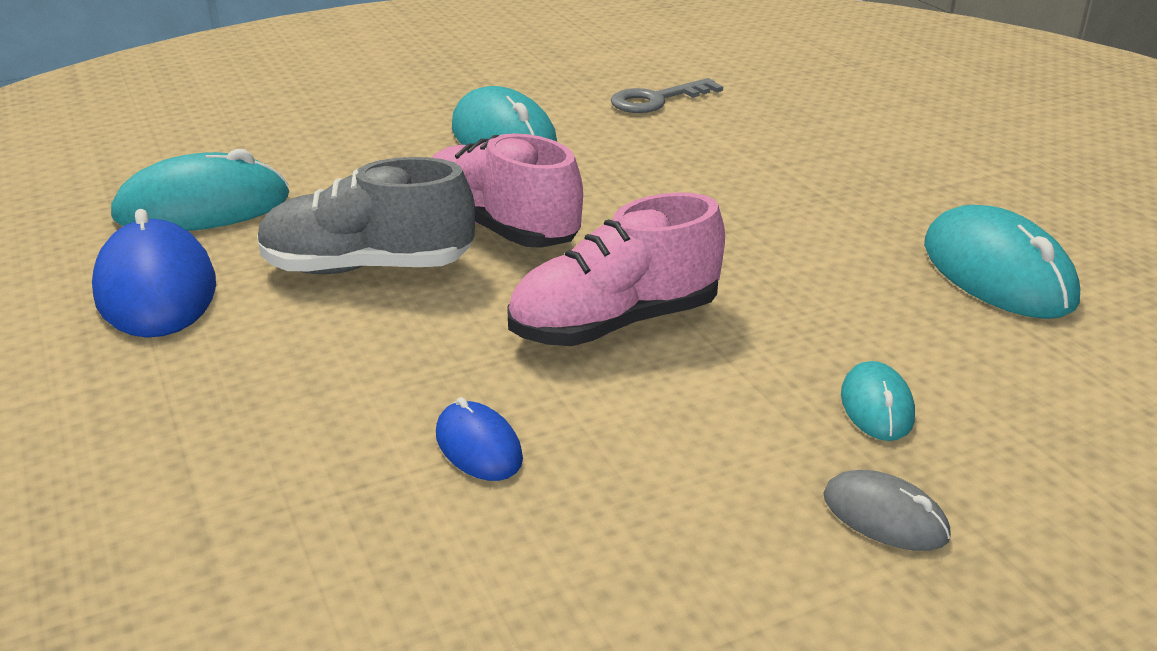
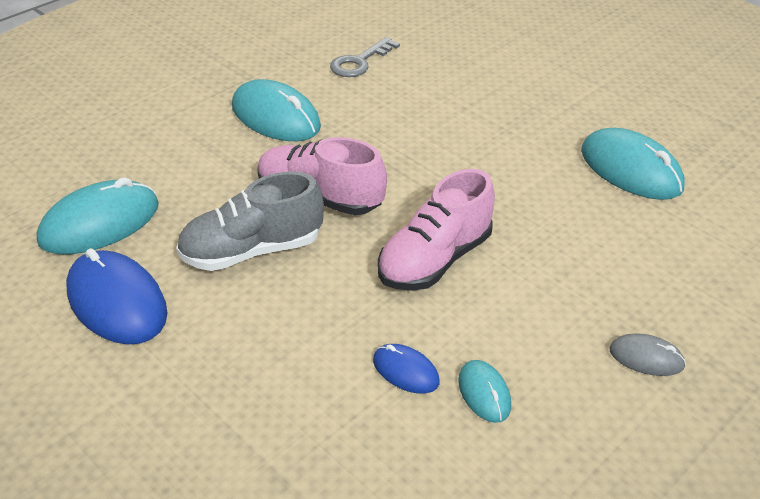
camera: 20 degrees left, 10 degrees up
(877, 406) = (609, 284): turquoise mouse -> turquoise mouse (484, 393)

